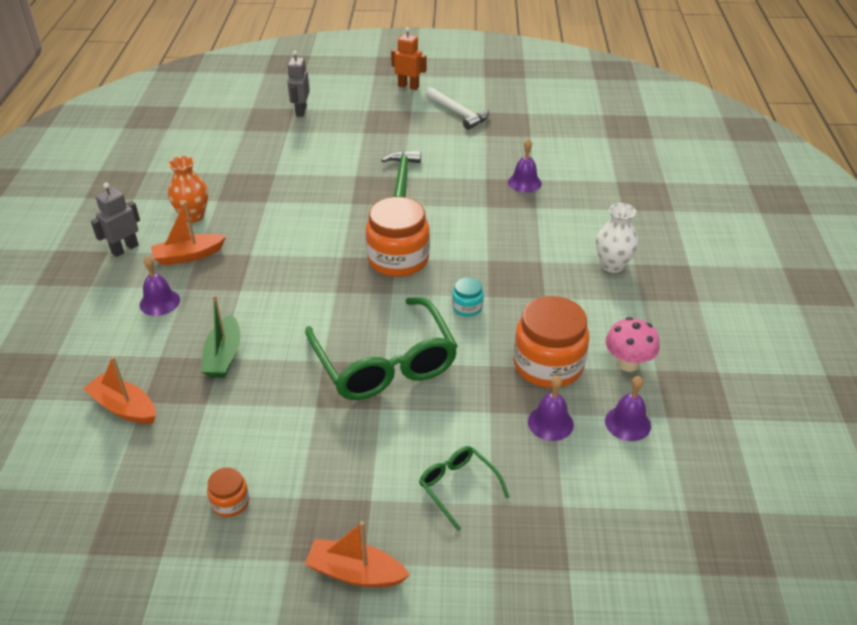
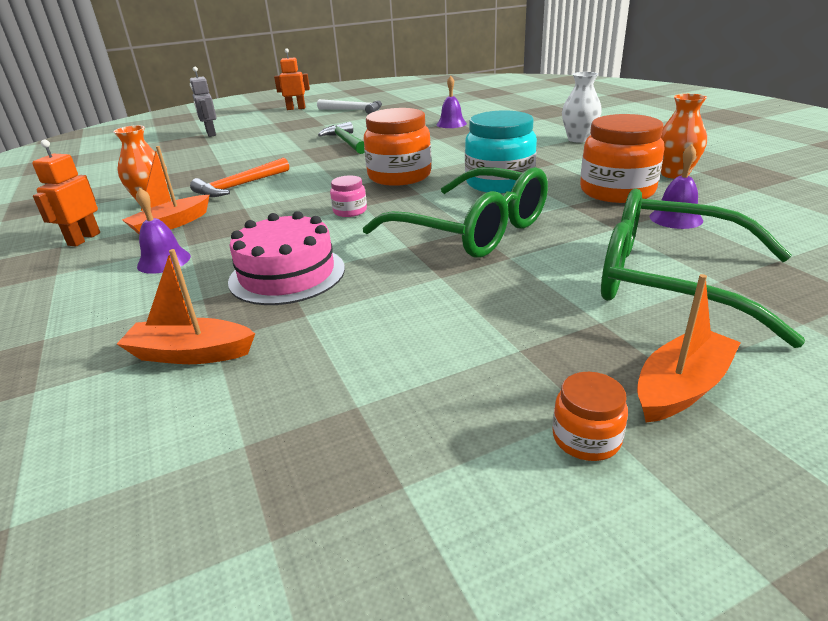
camera: 25 degrees left, 10 degrees down
(125, 249) = (84, 239): grey robot -> orange robot
(224, 356) = (287, 274): green boat -> pink cake
(230, 502) = (438, 387): orange jar -> orange jar (586, 438)
(267, 219) = (239, 186): none -> orange hammer
(320, 295) = (350, 211): none -> pink jar
(355, 572) = (681, 387): orange boat -> orange boat turned 150 degrees clockwise
(458, 487) = (670, 281): green glasses -> green glasses, size x2.09
(467, 307) = (499, 183): turquoise jar -> turquoise jar, size x2.14
(627, 423) = (733, 200): purple bell -> none
(628, 363) = (674, 174): pink mushroom -> orange vase

